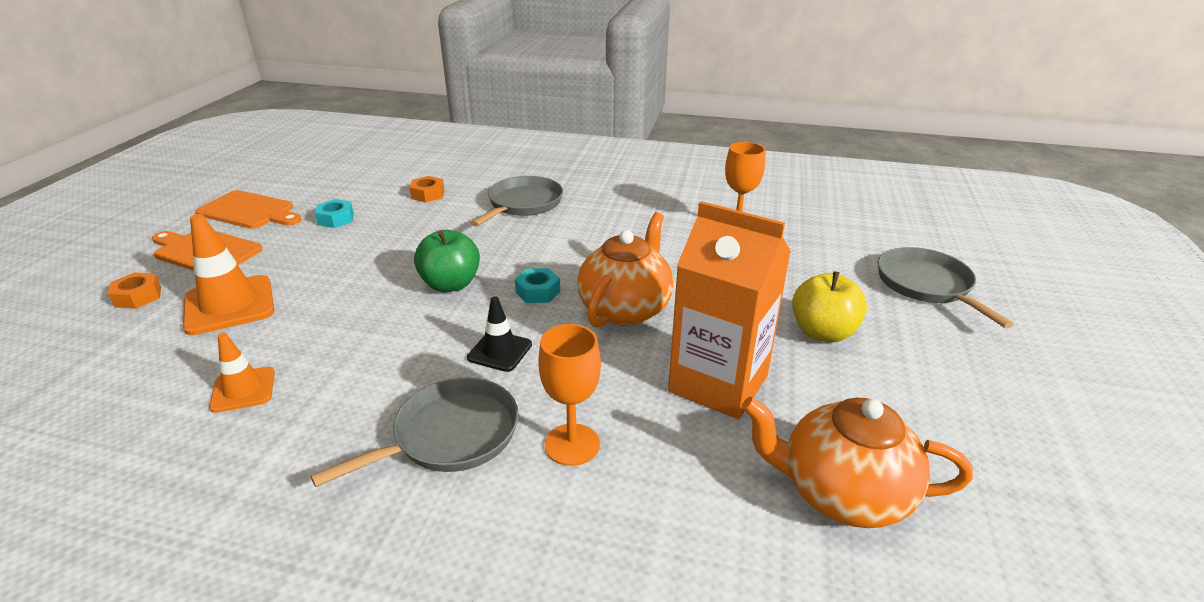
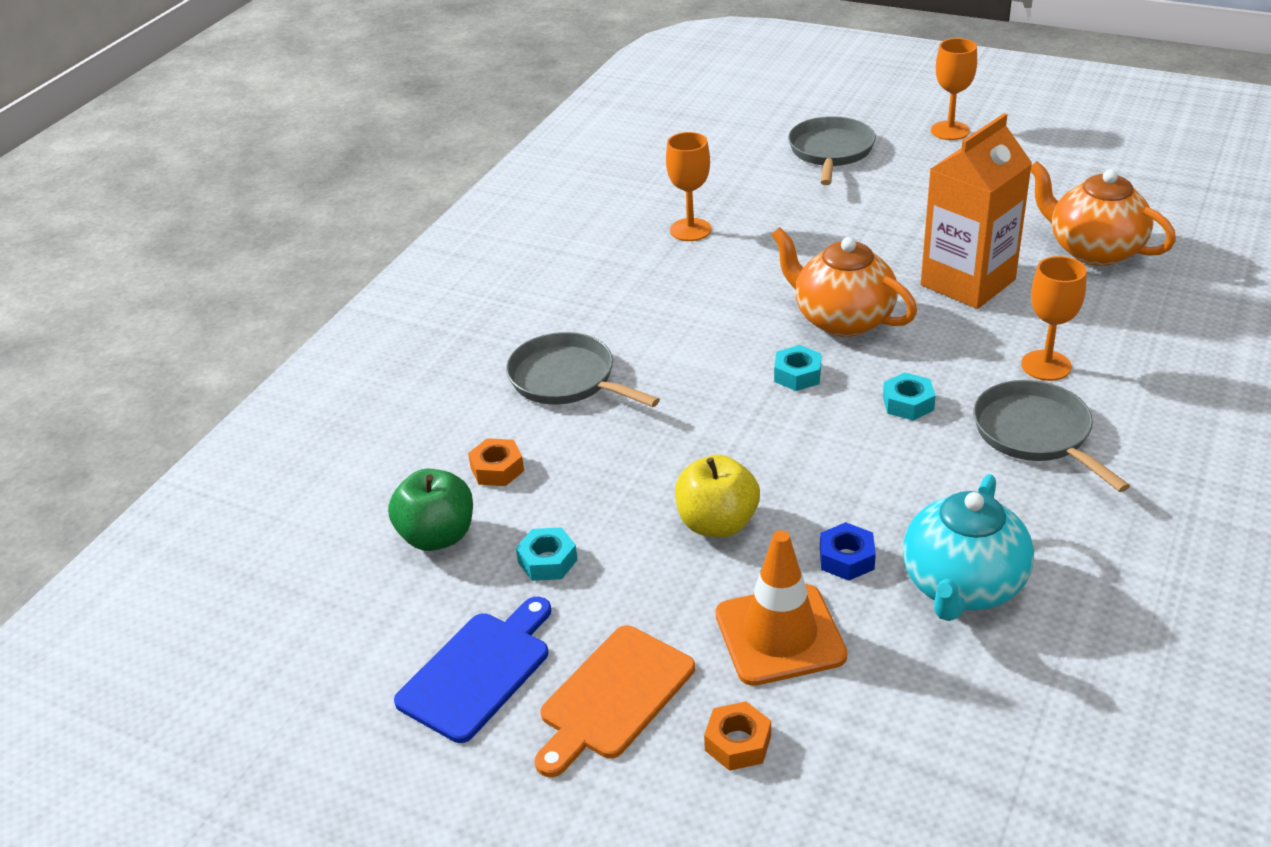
camera: 75 degrees left, 5 degrees up
(243, 390) = (962, 586): orange traffic cone -> turquoise teapot
(249, 211) = (478, 671): orange cutting board -> blue cutting board
(299, 329) = (846, 558): none -> blue nut
(450, 284) = (768, 440): green apple -> green apple (437, 536)
(500, 351) = (908, 403): black traffic cone -> turquoise nut
(822, 332) = (898, 218): yellow apple -> yellow apple (717, 523)
(841, 493) = (1093, 250): orange teapot -> orange teapot turned 105 degrees clockwise
(926, 285) = (830, 152): grey pan -> grey pan turned 105 degrees clockwise
(1052, 362) = (950, 131): none -> orange goblet

